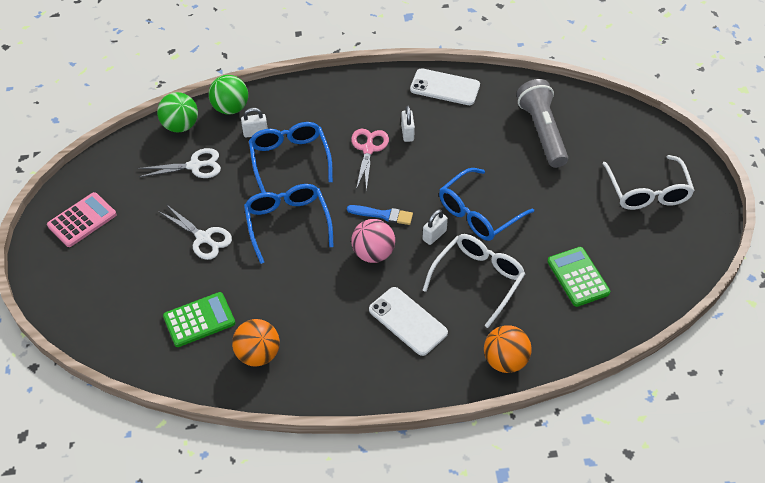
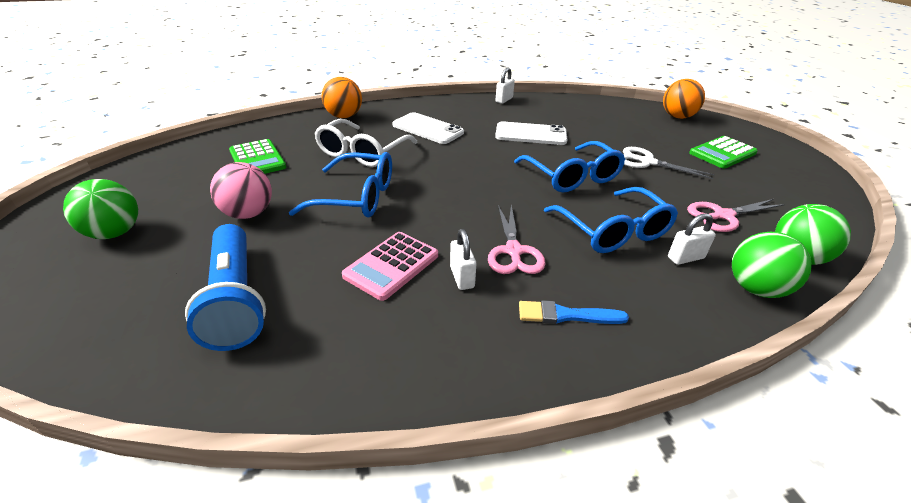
camera: 170 degrees right, 15 degrees down
(82, 220) = (779, 166): pink calculator -> pink calculator (391, 266)
(194, 166) = (723, 215): white scissors -> pink scissors
(199, 320) = (602, 121): green calculator -> green calculator (722, 153)
(258, 354) = (542, 111): orange ball -> orange ball (677, 117)
(373, 253) = (471, 162): pink ball -> pink ball (248, 214)
(383, 215) = (470, 189): blue brush -> blue brush (566, 315)
(434, 235) = (409, 178): white padlock -> white padlock (504, 100)
(445, 87) = (406, 367): white phone -> white phone (531, 134)
(478, 213) = (357, 197): blue glasses -> blue glasses turned 60 degrees clockwise
(542, 132) = (235, 299): grey flashlight -> blue flashlight
(647, 192) = (115, 233): white glasses -> green ball

